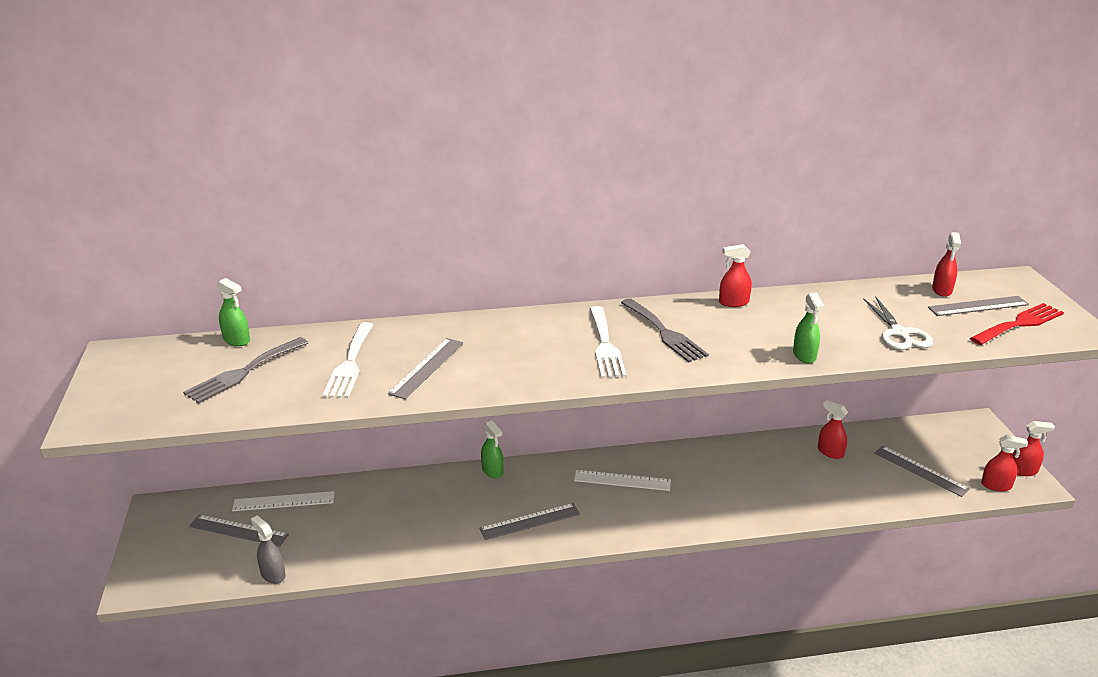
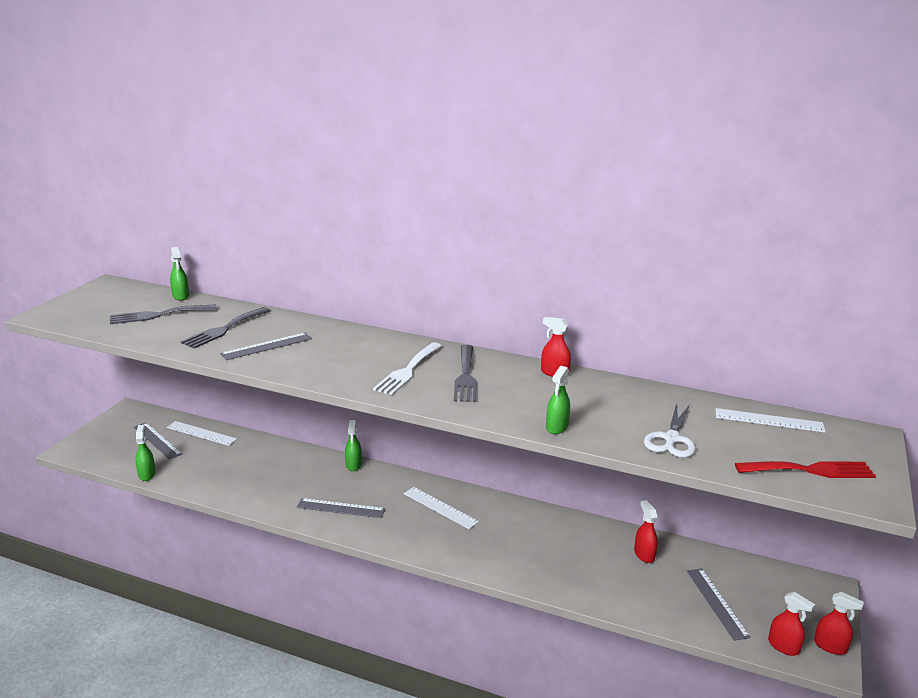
camera: 30 degrees right, 5 degrees down
(273, 574) = (147, 474): grey spray bottle -> green spray bottle
(350, 364) = (224, 329): white fork -> grey fork
(942, 290) = (769, 420): red spray bottle -> white ruler
(978, 306) = (788, 443): grey ruler -> none

